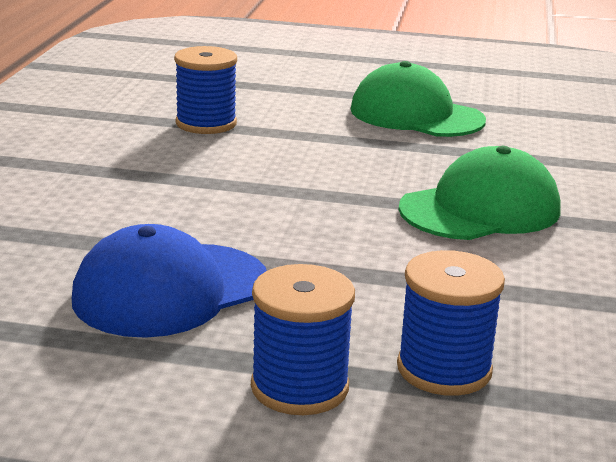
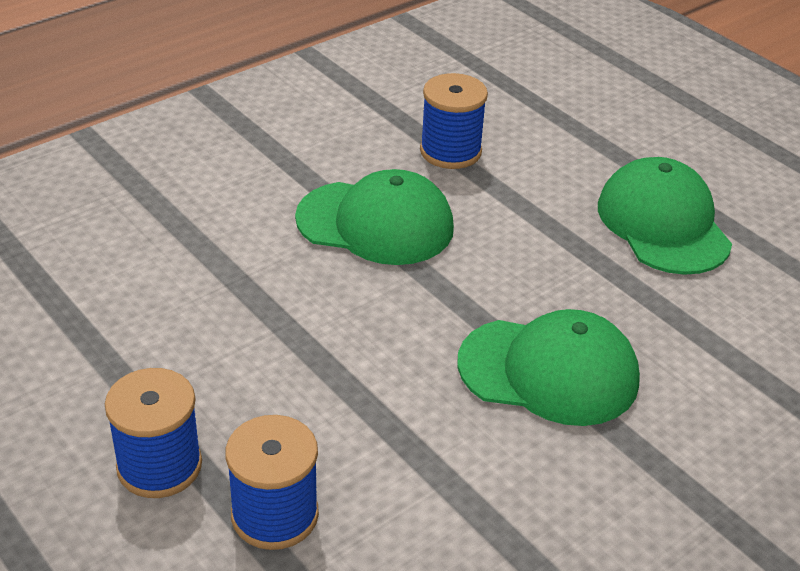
camera: 40 degrees right, 15 degrees up
(170, 290) = (193, 325): blue cap -> none
(218, 178) = (375, 223): none -> green cap

